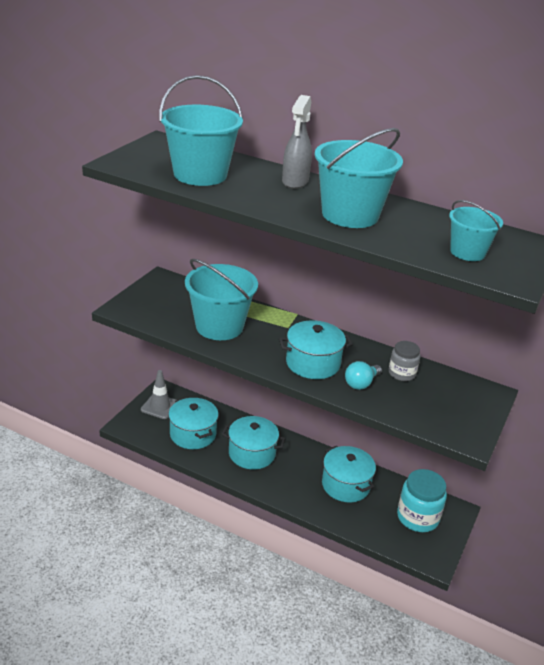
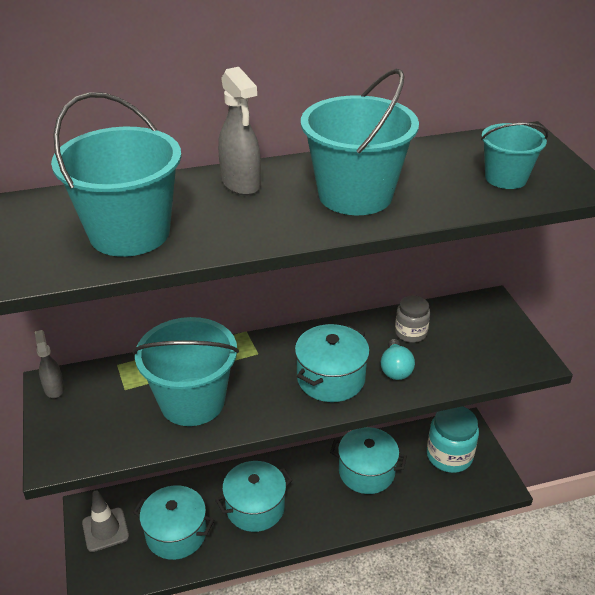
camera: 40 degrees left, 5 degrees up
(161, 280) = (54, 388): none -> grey spray bottle

